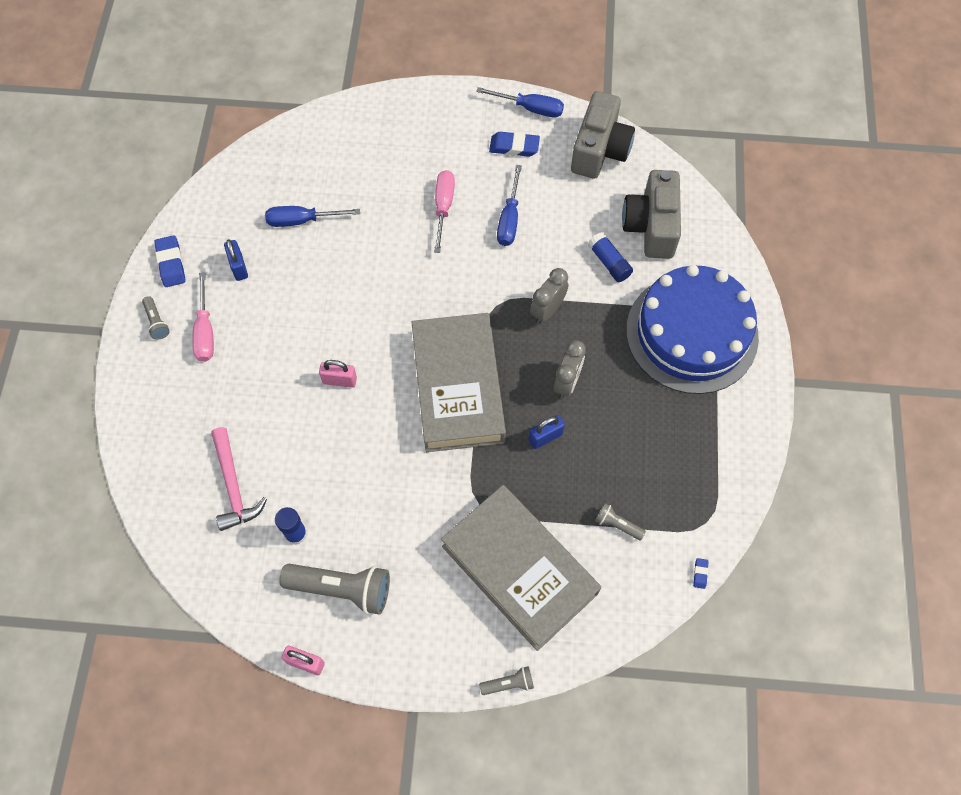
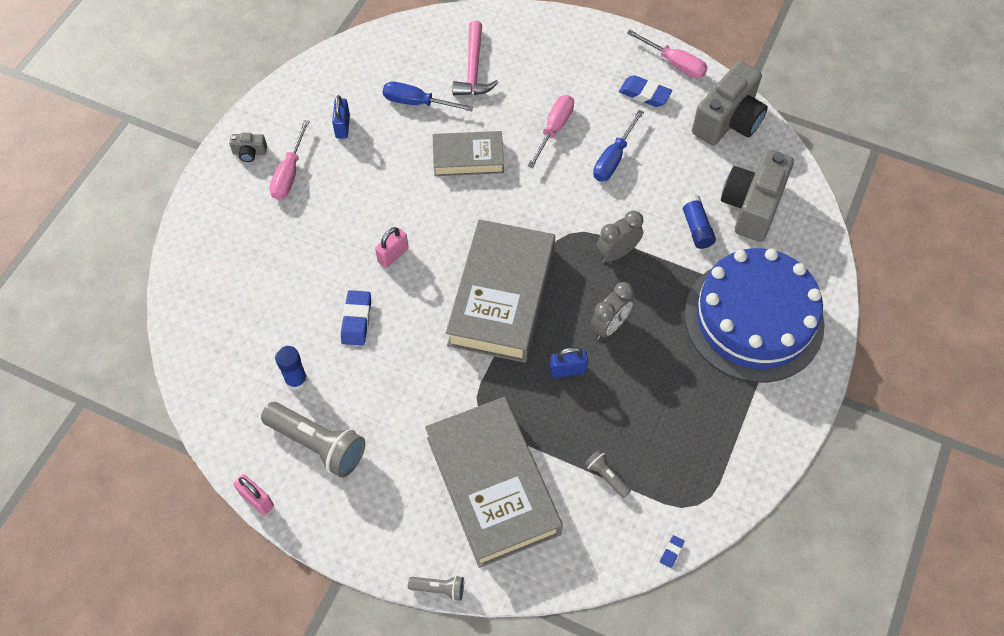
camera: 20 degrees right, 5 degrees down
(156, 322) = (250, 152): grey flashlight -> grey camera
(171, 263) = (284, 106): blue eraser -> blue eraser (356, 320)
(233, 486) = (258, 318): pink hammer -> pink hammer (473, 68)
(339, 380) = (393, 255): pink padlock -> pink padlock turned 75 degrees counterclockwise
(373, 261) = (468, 158): none -> grey book
(530, 108) = (674, 63): blue screwdriver -> pink screwdriver

